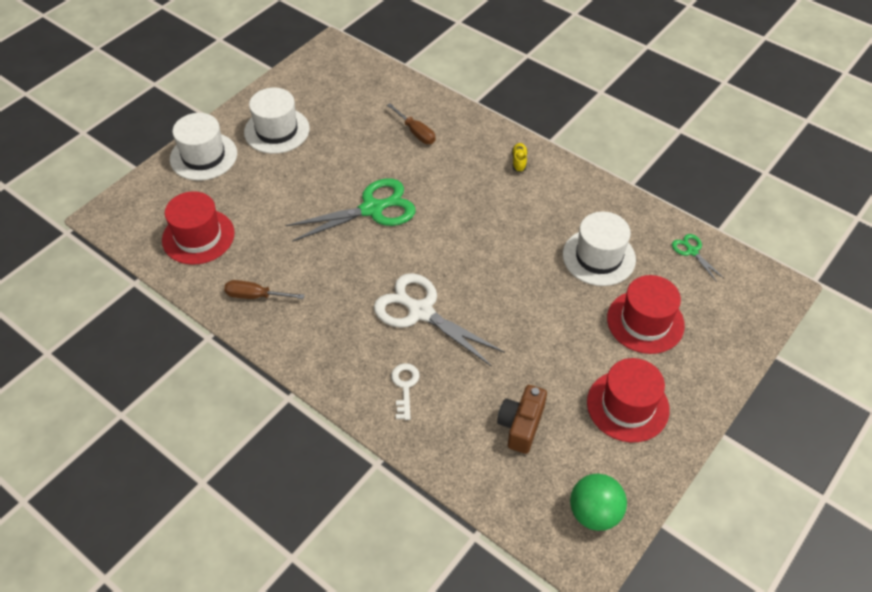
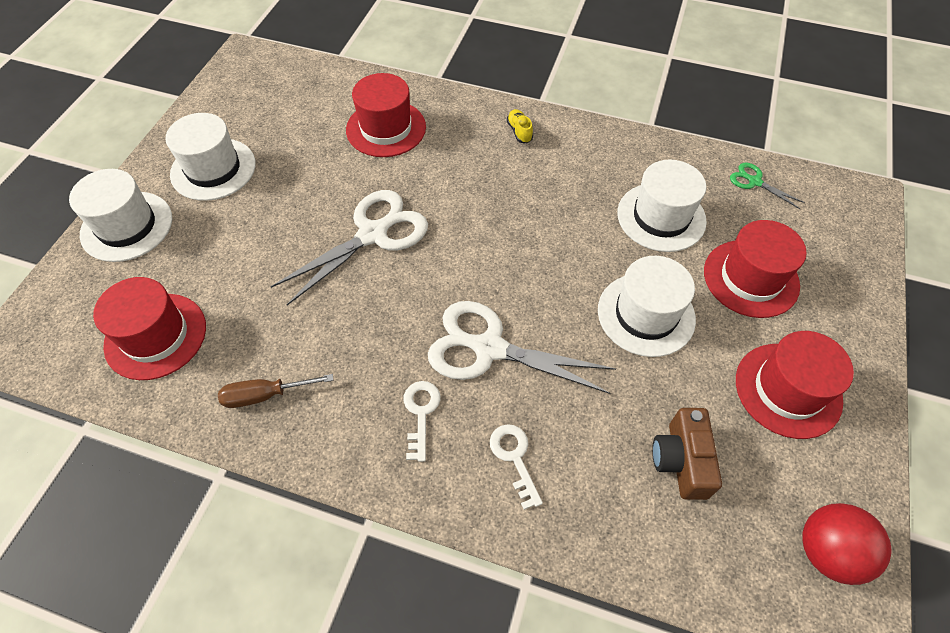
camera: 20 degrees left, 5 degrees up
(354, 339) = (421, 413): none -> white key
(372, 209) = (372, 234): green scissors -> white scissors
(415, 132) = (386, 128): brown screwdriver -> red hat
(548, 323) = (646, 314): none -> white hat
(594, 513) = (827, 551): green ball -> red ball

